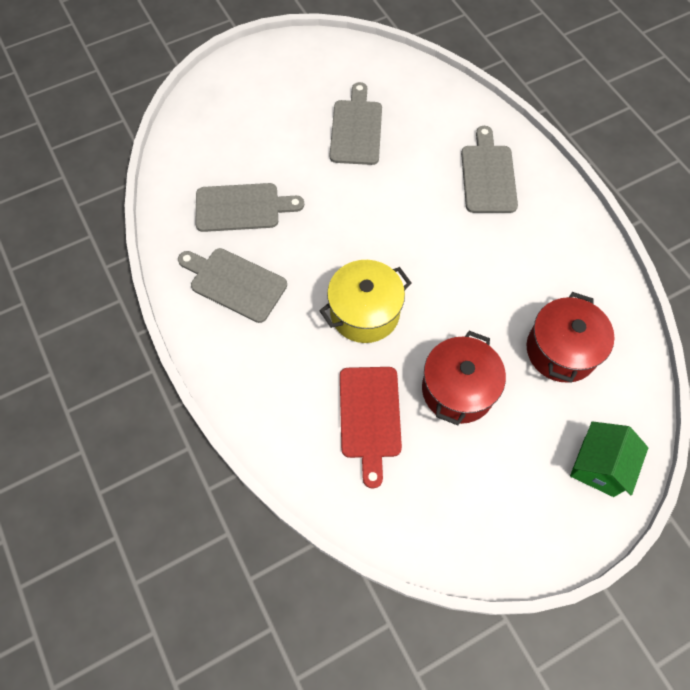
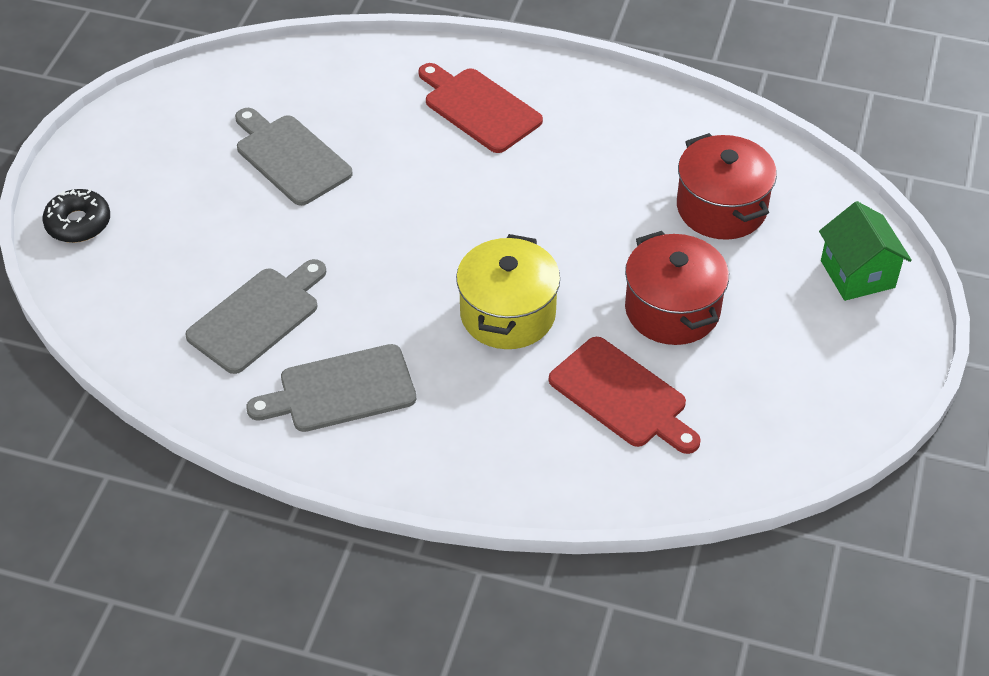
camera: 45 degrees left, 15 degrees down
(219, 89) = (78, 223): none -> black donut
(488, 175) = (479, 108): grey cutting board -> red cutting board

